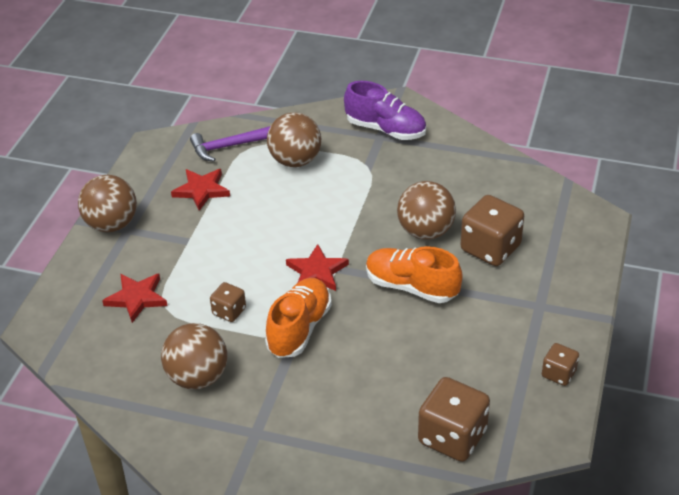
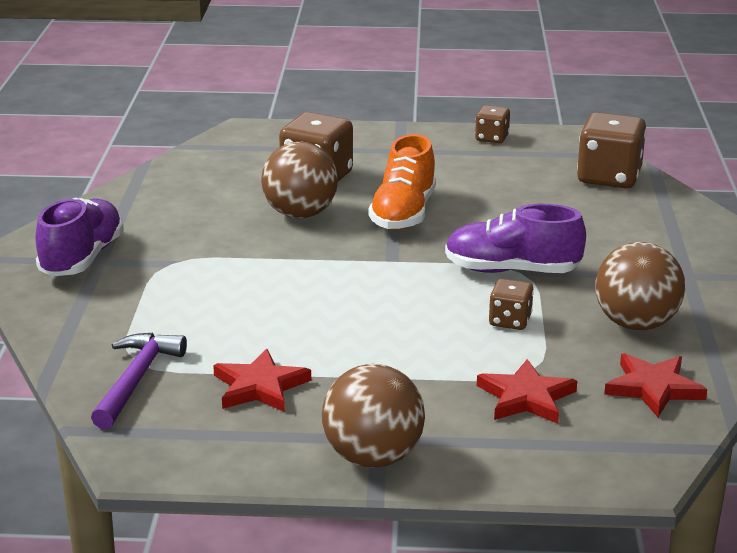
camera: 105 degrees left, 15 degrees down
(230, 146) = (137, 380): purple hammer -> purple hammer turned 135 degrees counterclockwise
(295, 161) = (168, 317): brown ball -> none
(299, 328) = (511, 271): orange shoe -> purple shoe
(317, 272) = (405, 272): red star -> red star (653, 388)

